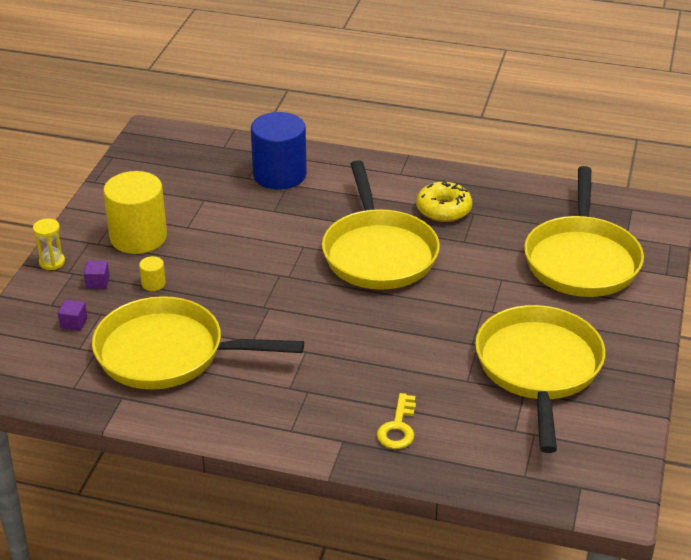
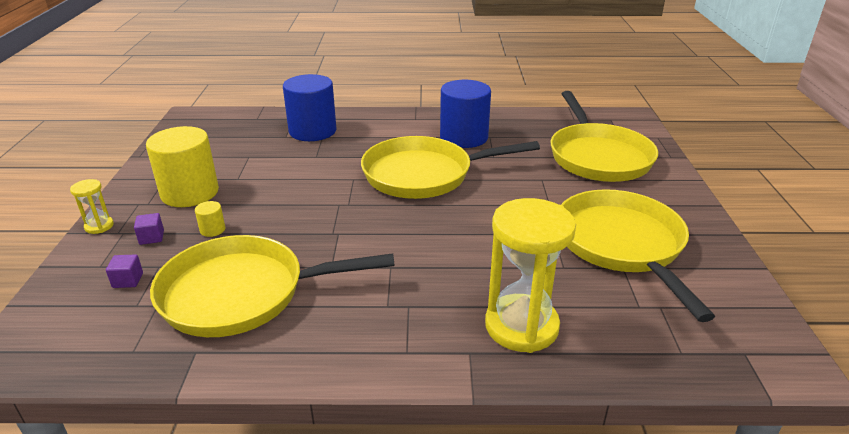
camera: 15 degrees left, 5 degrees down
(378, 253) = (424, 174): yellow pan -> yellow pan turned 105 degrees clockwise
(398, 427) = (521, 326): yellow key -> yellow hourglass
(443, 209) = (464, 137): yellow donut -> blue cylinder

